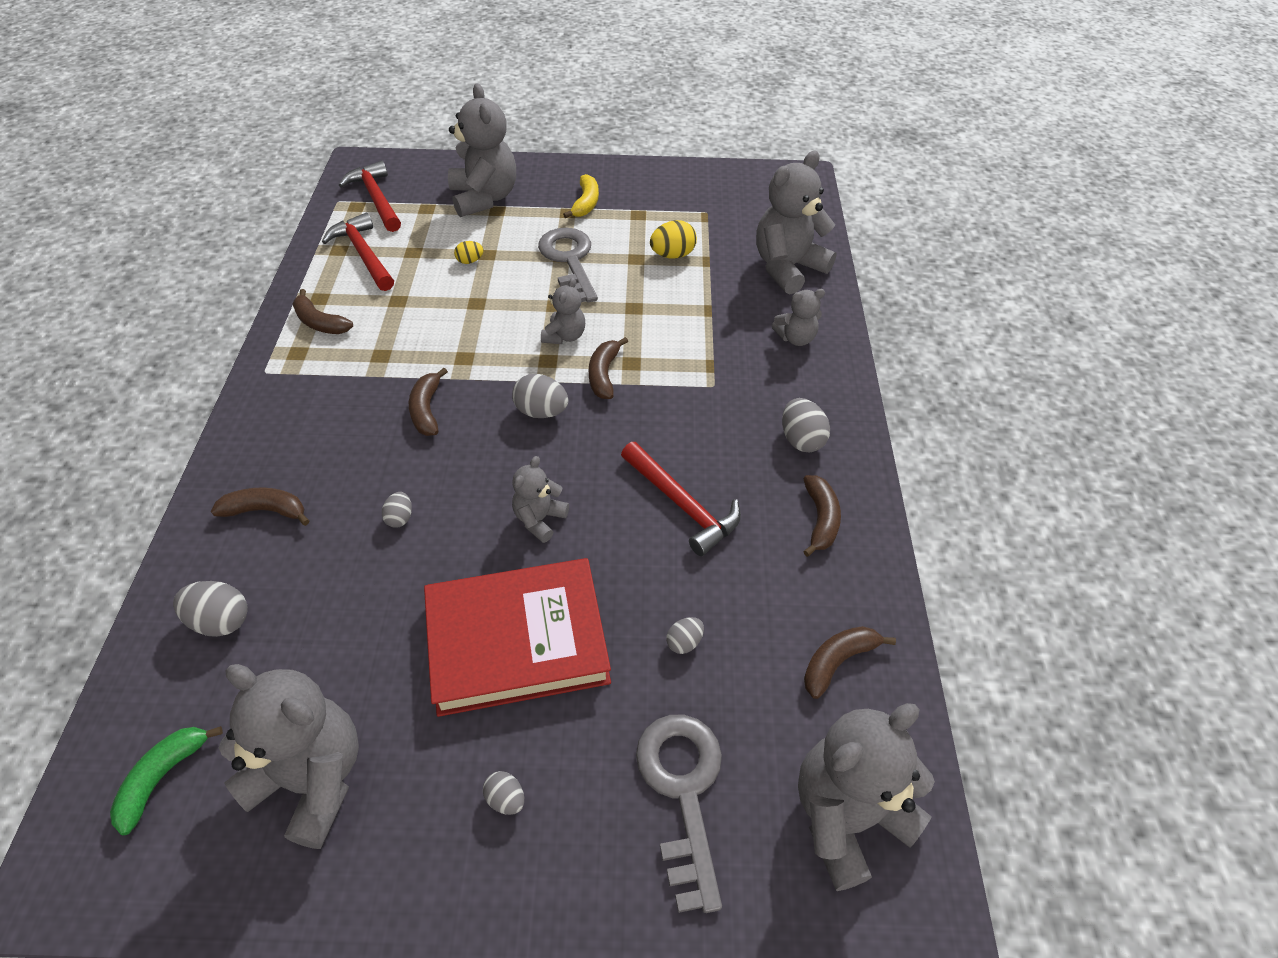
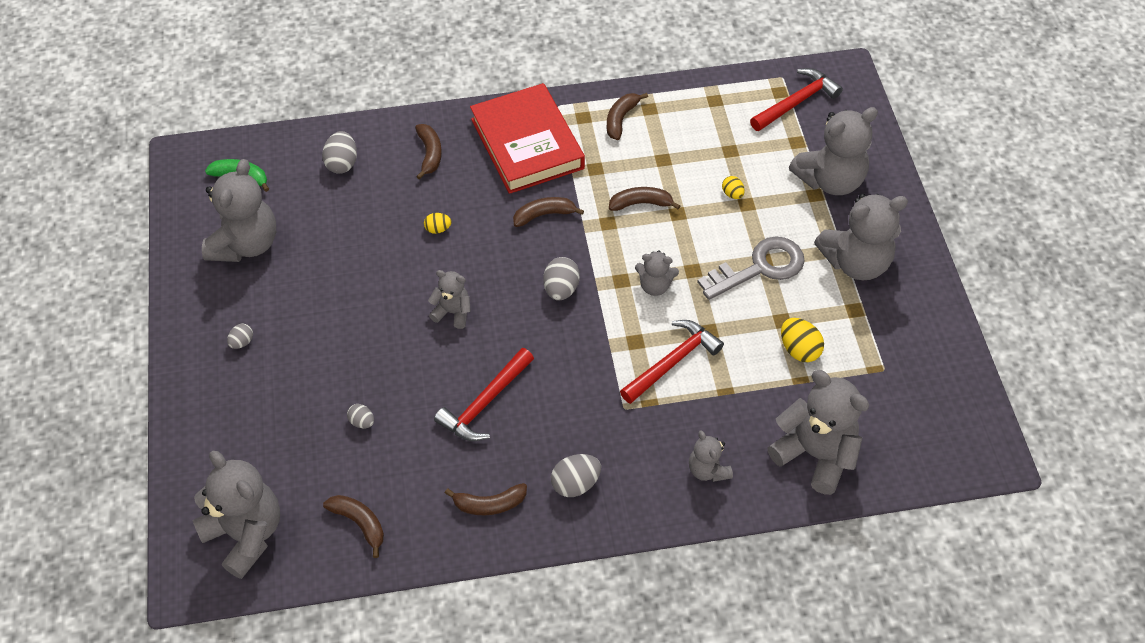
camera: 80 degrees right, 5 degrees up
(363, 254) = (714, 118): red hammer -> red hammer (672, 362)
(400, 518) = (438, 229): grey egg -> yellow egg
(517, 641) = (349, 322): red book -> red book (527, 144)
(586, 203) = (855, 262): yellow banana -> grey teddy bear
(604, 374) = (615, 324): brown banana -> brown banana (641, 203)
(683, 792) = (254, 436): grey key -> none

